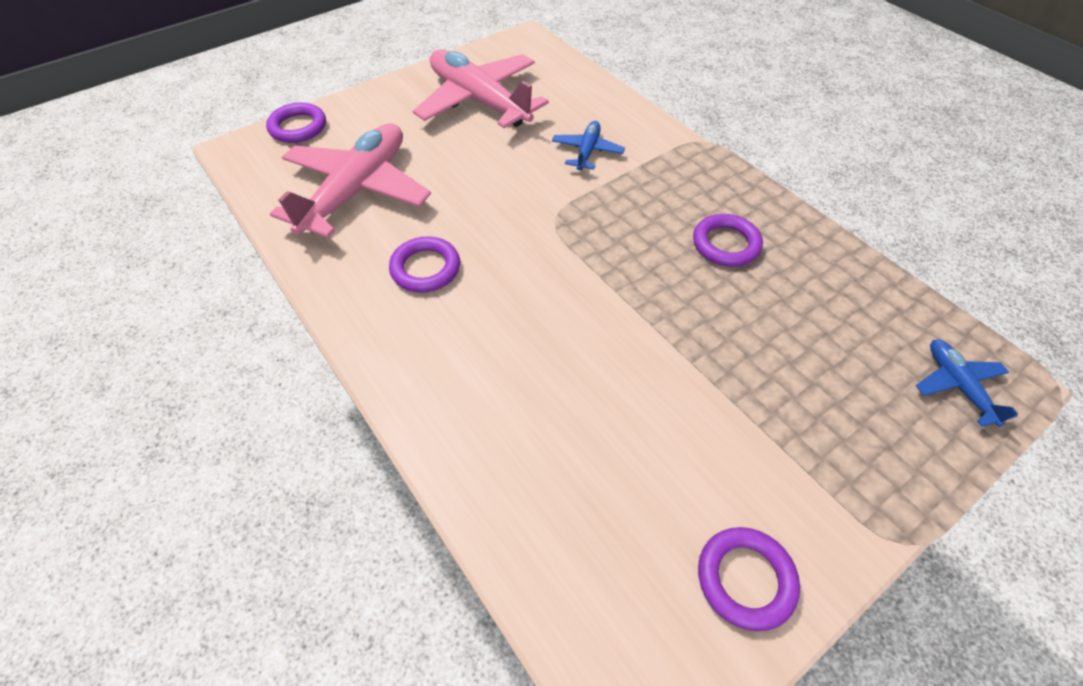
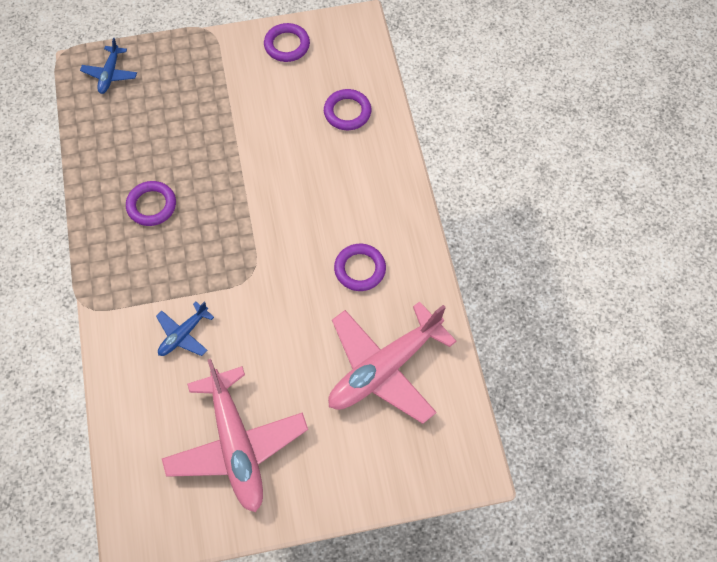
camera: 155 degrees left, 10 degrees up
(298, 127) = (414, 479): purple ring -> purple ring (347, 112)

